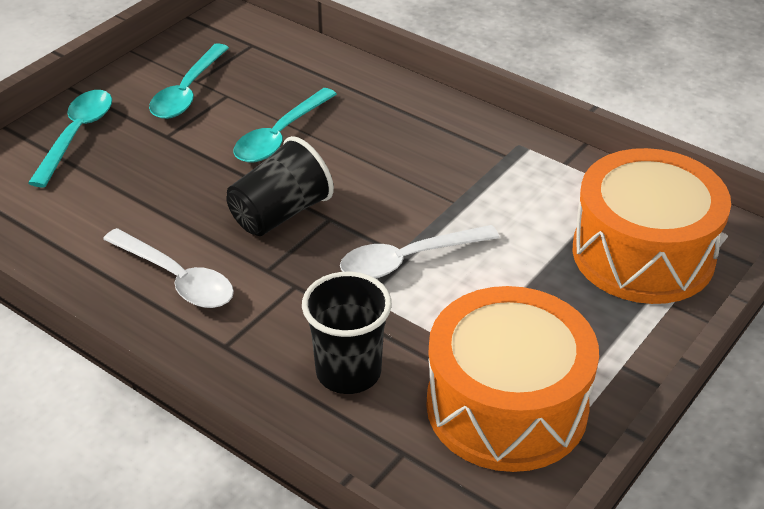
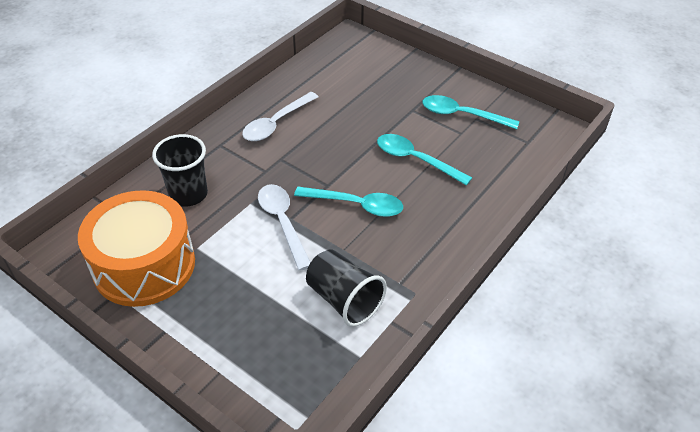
camera: 90 degrees right, 5 degrees up
(76, 135) = (409, 74): turquoise spoon -> turquoise spoon (356, 205)
(280, 214) = (332, 162): black cup -> black cup (344, 300)
(643, 254) = (276, 361): orange drum -> none

